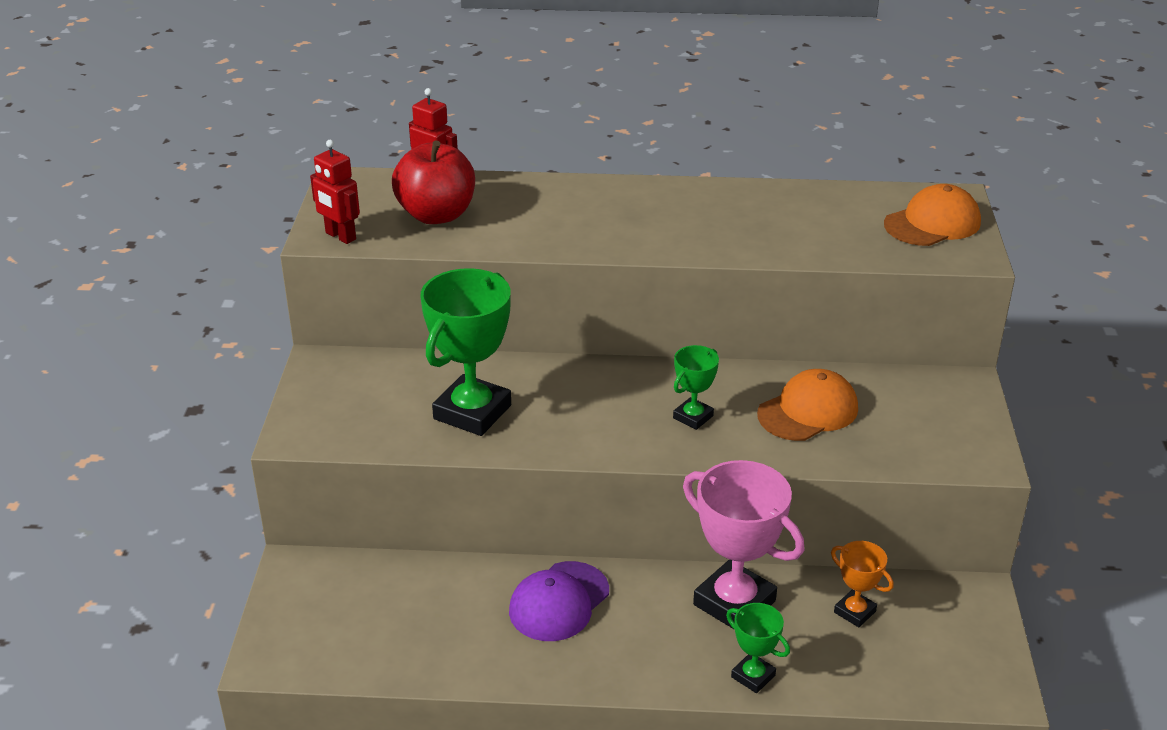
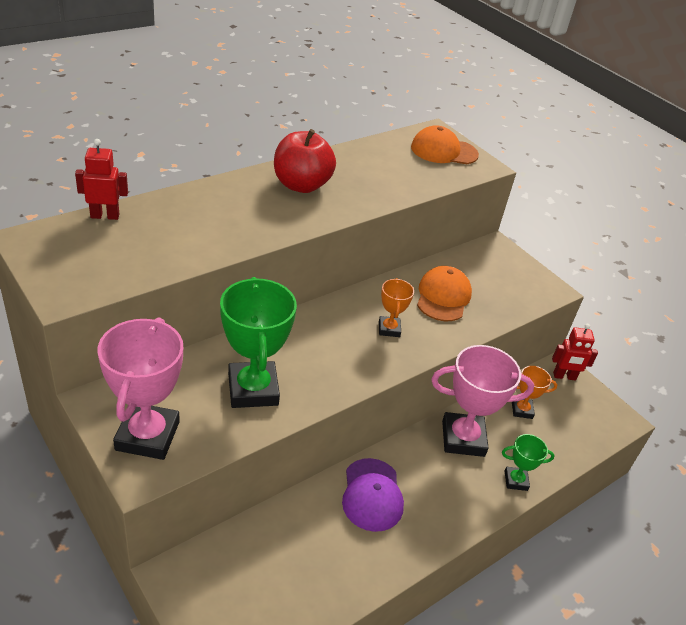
camera: 45 degrees left, 5 degrees up
(333, 409) = (148, 436): none -> pink trophy
(340, 236) = (79, 289): red robot -> red robot (564, 376)
(436, 215) = (138, 244): red apple -> red apple (301, 185)
(693, 417) = (389, 329): green trophy -> orange trophy
(932, 223) = (443, 151): orange cap -> orange cap turned 105 degrees counterclockwise

